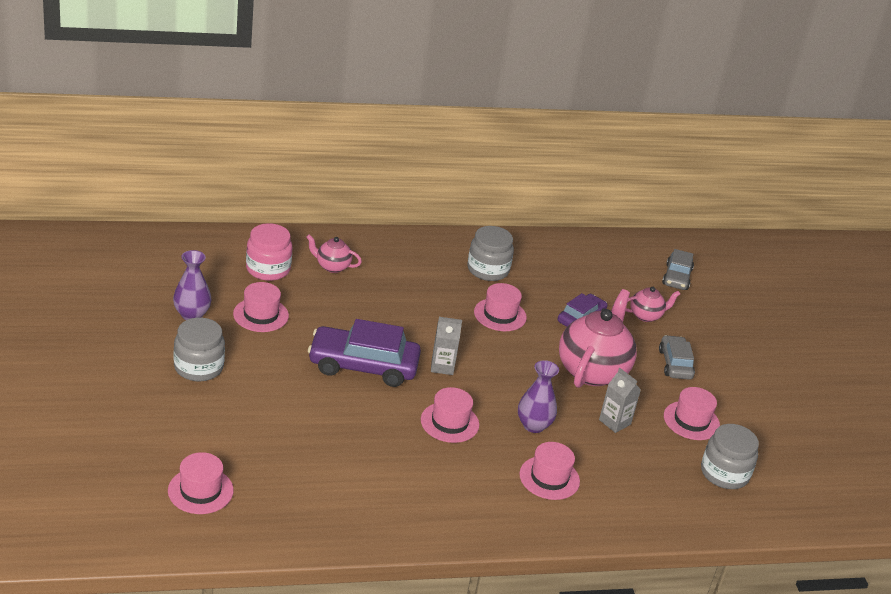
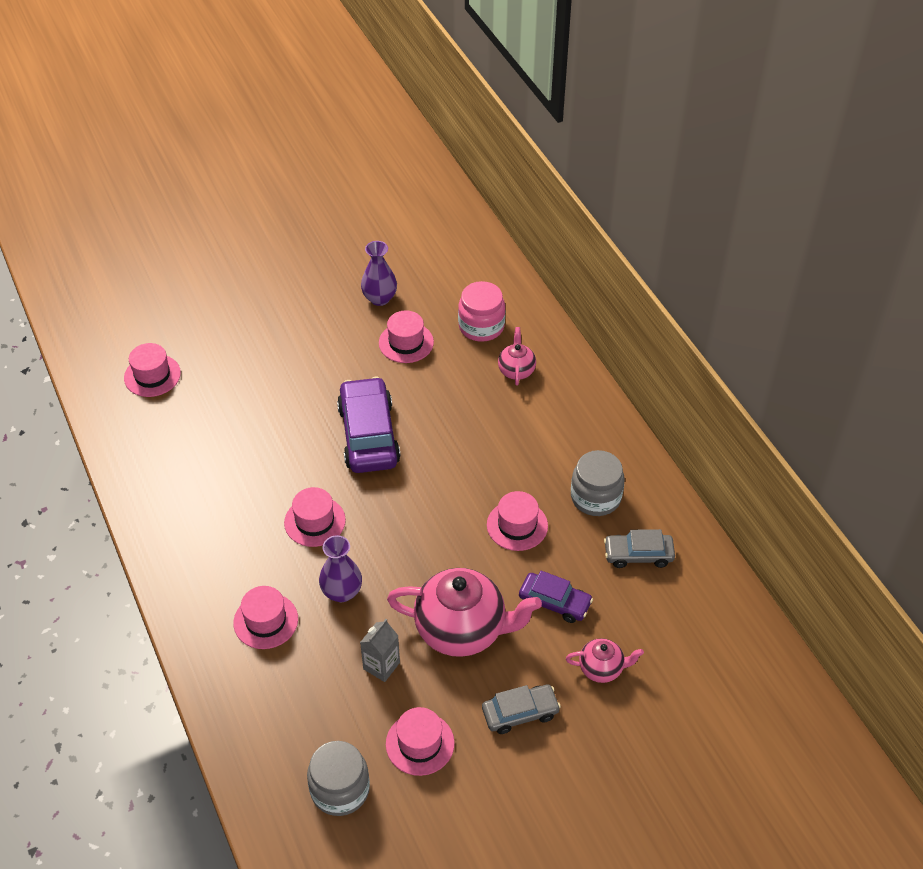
camera: 80 degrees right, 15 degrees up
(198, 367) = (308, 326): grey jar -> none
(442, 366) = (400, 496): grey carton -> none
(646, 315) = (602, 668): pink teapot -> pink teapot turned 60 degrees counterclockwise
(677, 277) = (708, 692): grey car -> grey car (638, 555)

